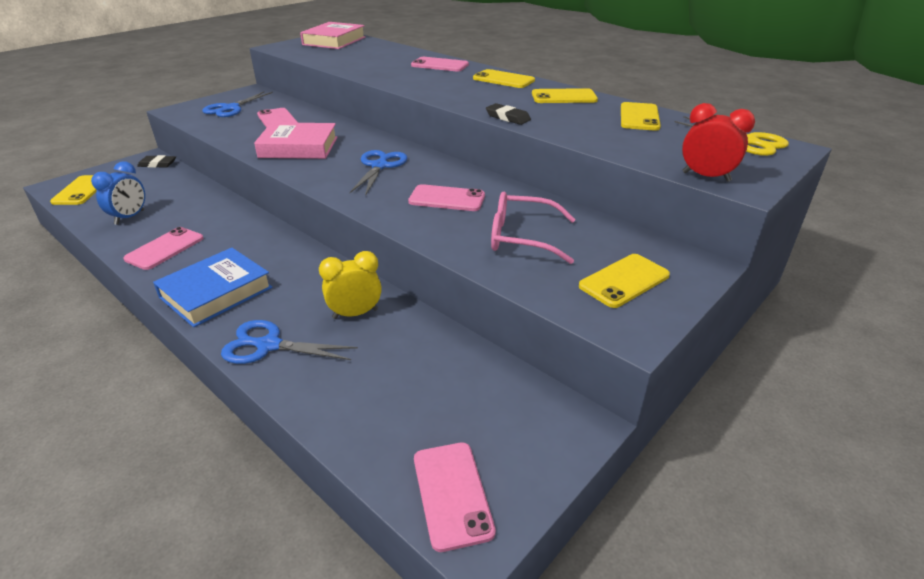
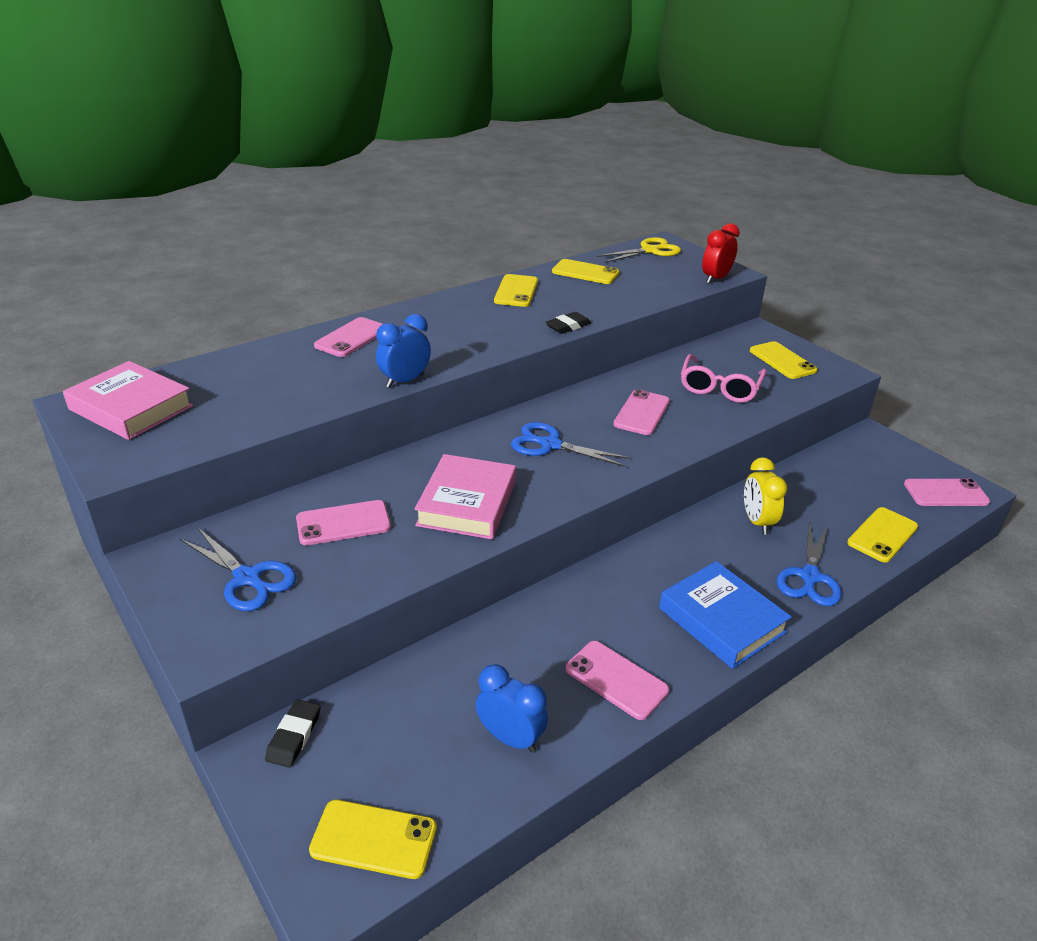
camera: 80 degrees left, 0 degrees up
(383, 82) = (405, 381): none -> blue clock
(503, 79) = (439, 310): yellow phone -> yellow phone (882, 535)

